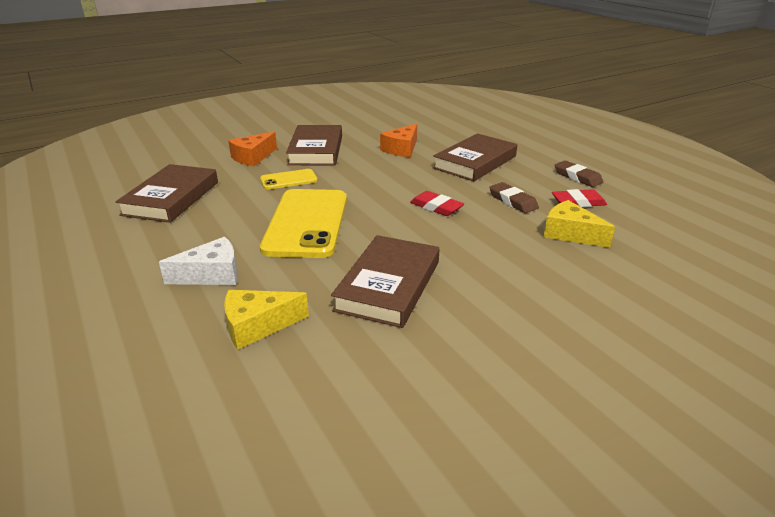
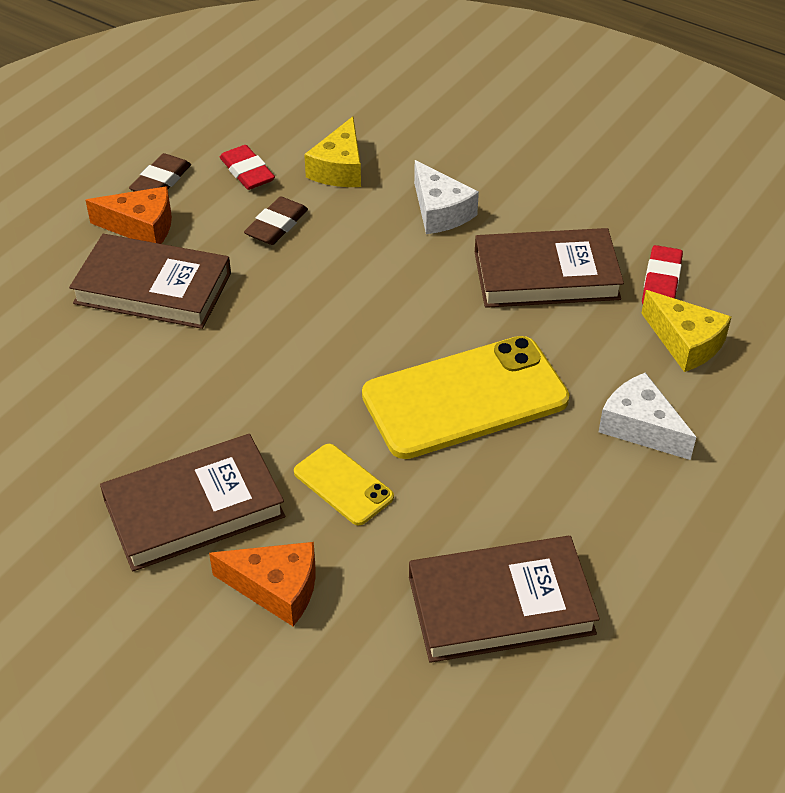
camera: 115 degrees left, 15 degrees up
(401, 149) = (134, 390): orange cheese -> orange cheese (141, 227)
(436, 207) = (337, 289): red eraser -> red eraser (661, 281)
(495, 261) = (440, 211): none -> white cheese

